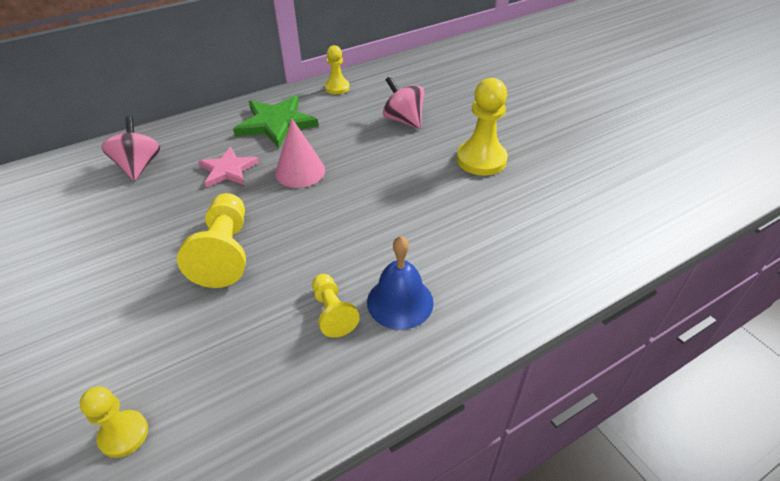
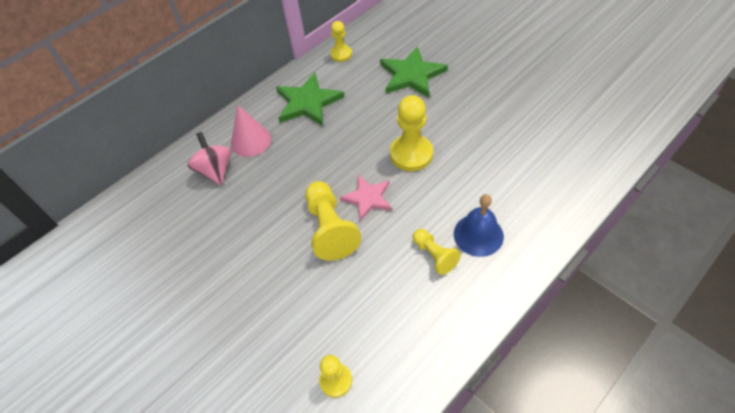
camera: 10 degrees left, 10 degrees up
(228, 170) = (292, 156): pink star -> pink star (368, 198)
(300, 171) = (351, 144): pink cone -> pink cone (251, 141)
(403, 120) = (411, 75): pink spinning top -> green star
(481, 160) = (488, 99): yellow pawn -> yellow pawn (411, 154)

